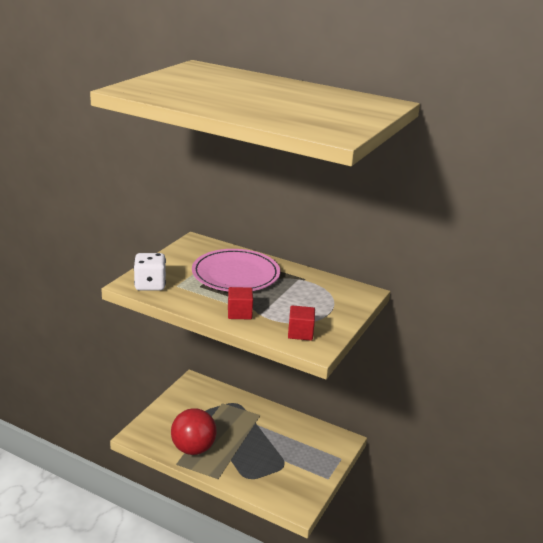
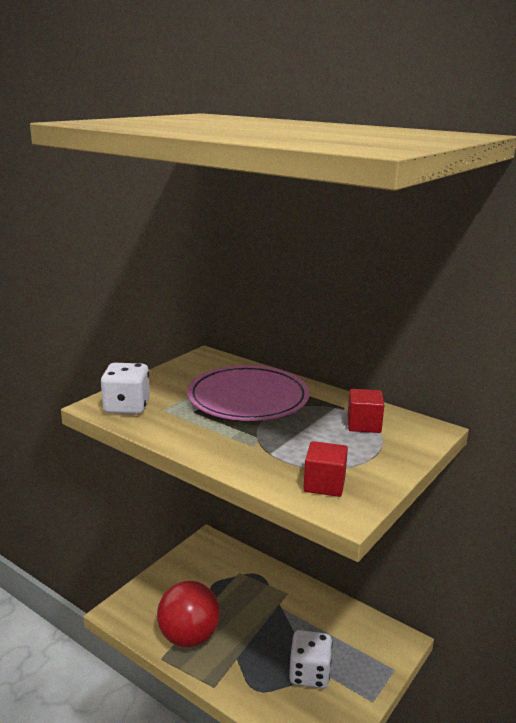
camera: 10 degrees right, 5 degrees down
(239, 313) = (239, 450): red cube -> red cube (364, 424)
(283, 465) = (309, 673): none -> white dice

